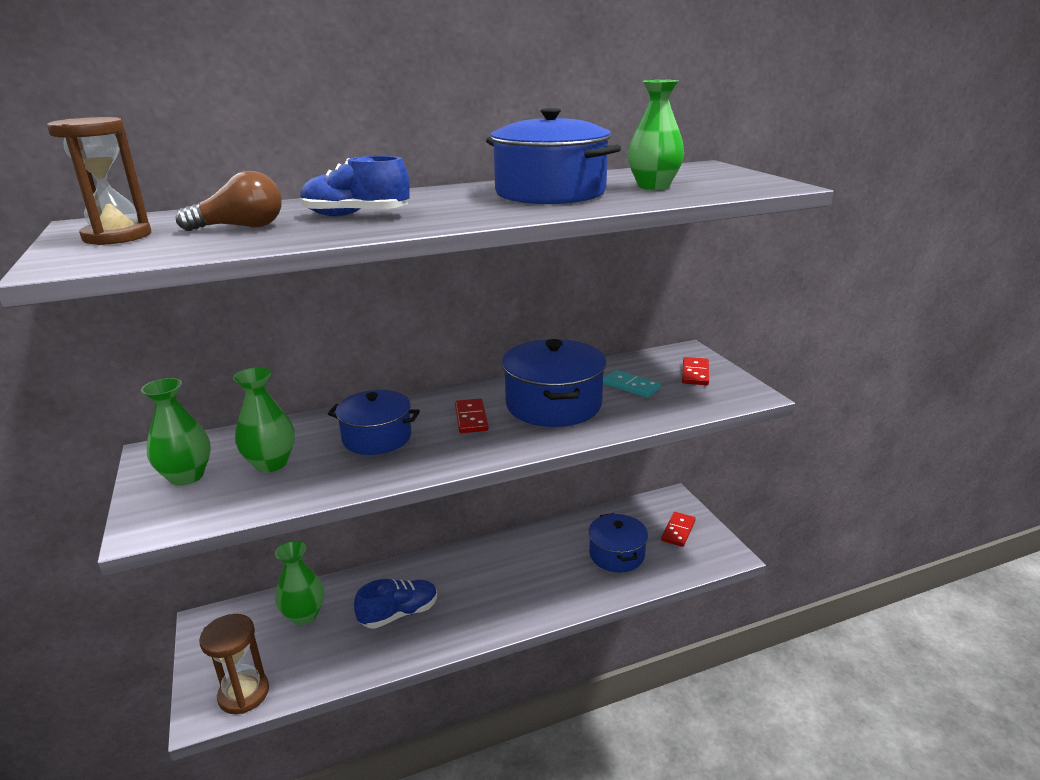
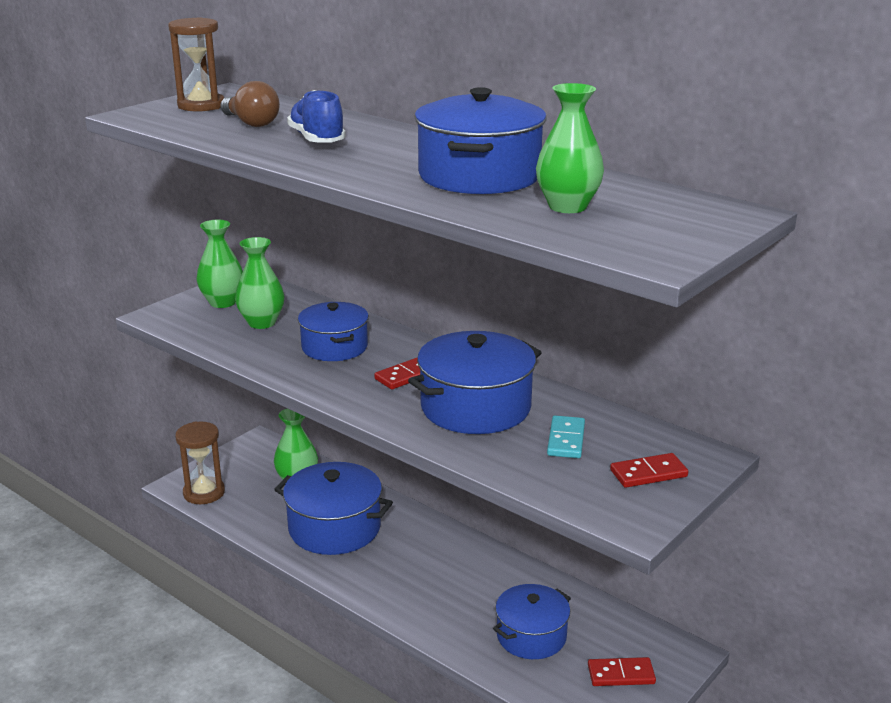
camera: 60 degrees right, 0 degrees up
(399, 614) = (334, 528): blue shoe -> blue pot

